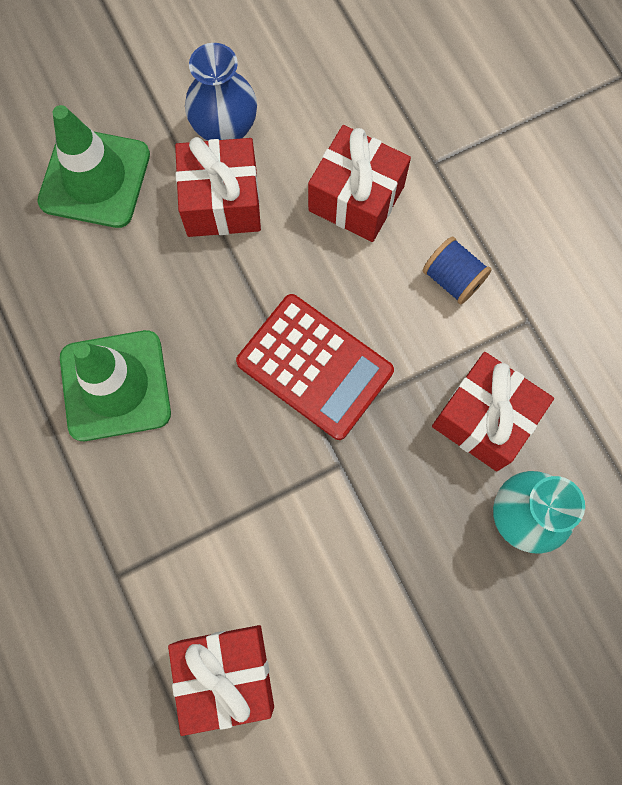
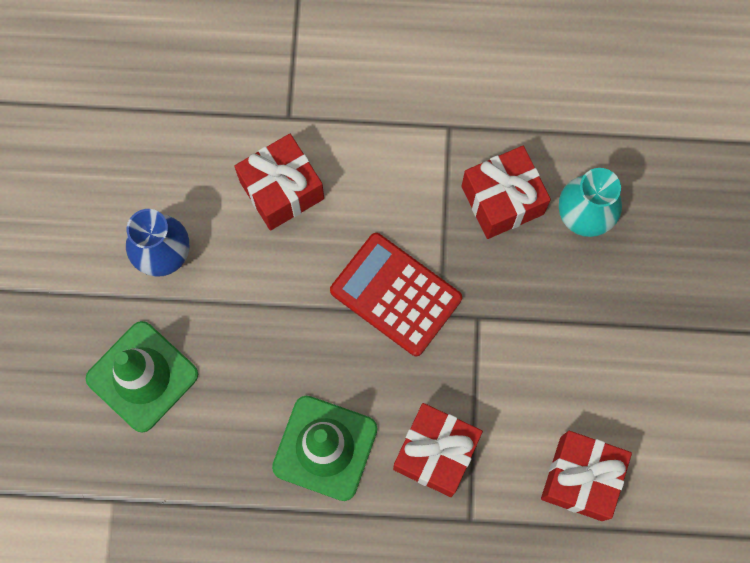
camera: 60 degrees left, 0 degrees up
(222, 202) = (223, 290): red gift -> red gift (436, 453)
(315, 366) = (395, 294): red calculator -> red calculator turned 120 degrees counterclockwise
(452, 279) = (387, 159): blue spool -> none

